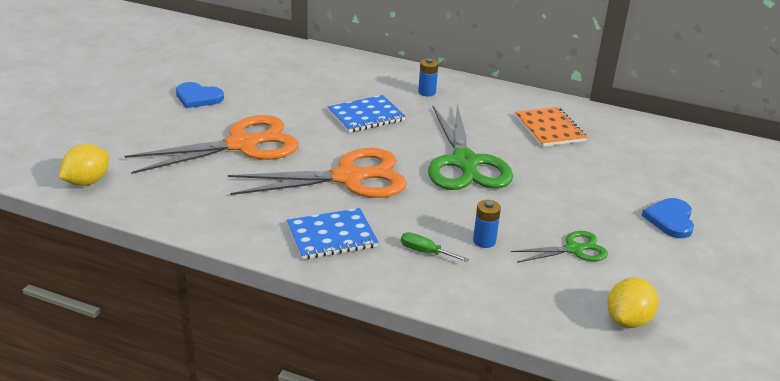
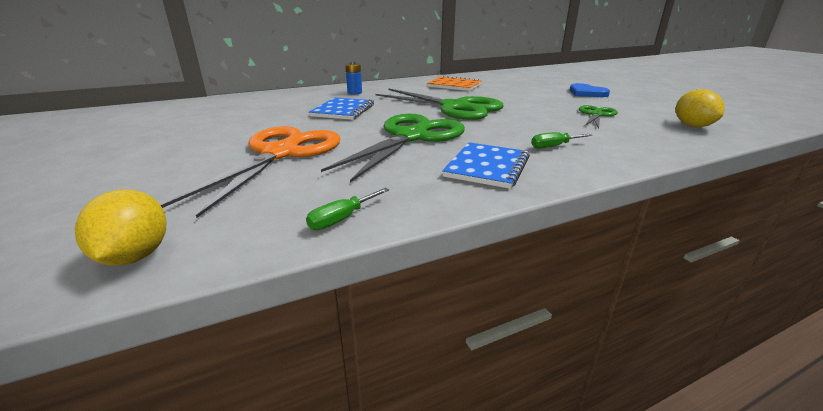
camera: 45 degrees left, 5 degrees down
(185, 217) = (342, 219): none -> green screwdriver
(198, 97) = (165, 145): blue heart -> none
(349, 177) = (411, 137): orange scissors -> green scissors
(484, 241) = (559, 129): blue battery -> none

